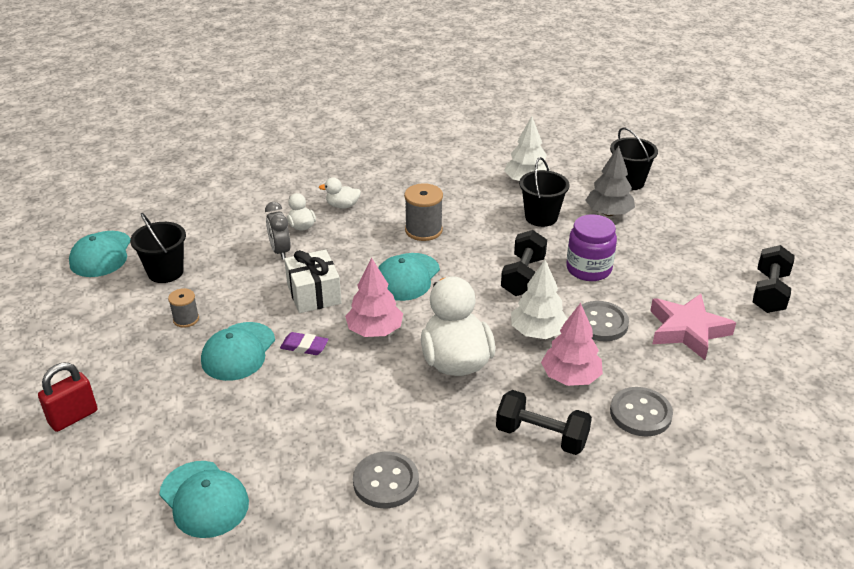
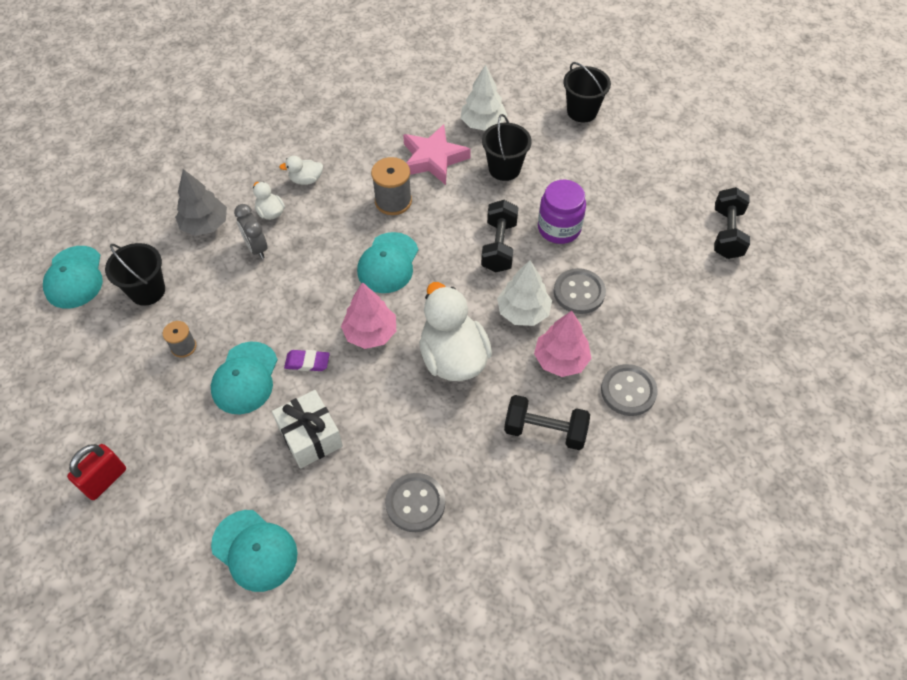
camera: 10 degrees left, 20 degrees up
(314, 294) = (302, 297): white gift -> white gift (310, 437)
(608, 213) = (568, 155): grey tree -> grey tree (205, 225)
(687, 330) = (658, 289): pink star -> pink star (433, 159)

